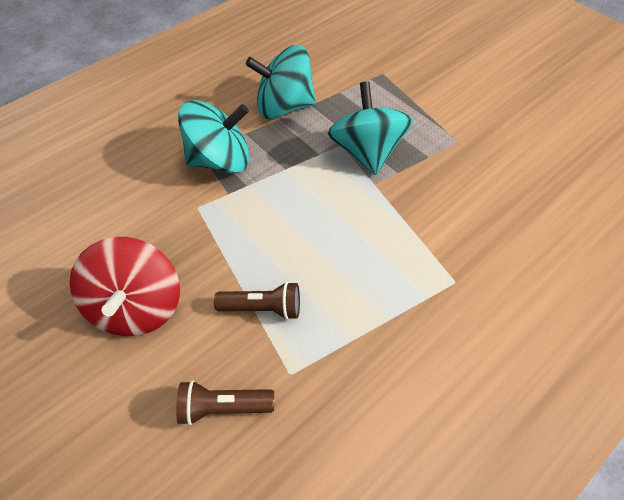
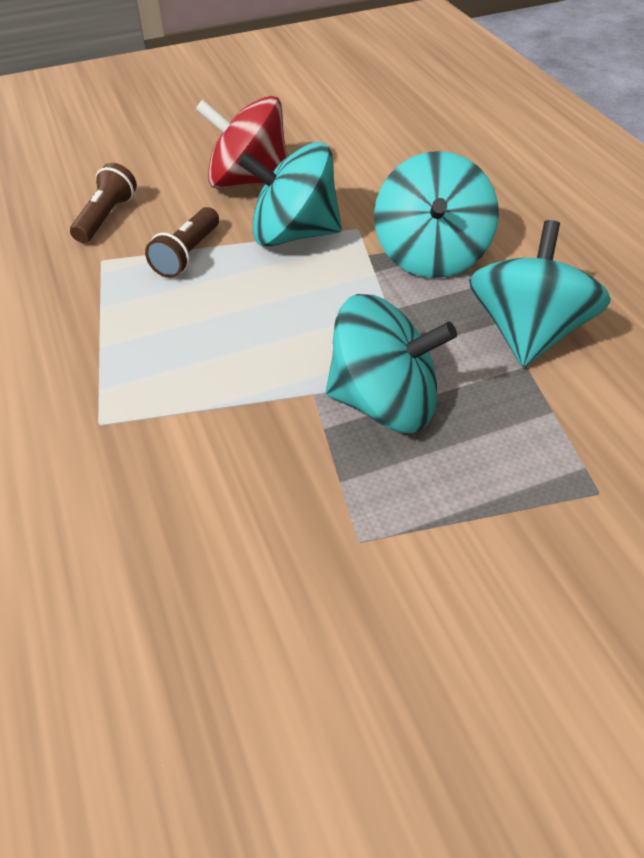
camera: 110 degrees right, 10 degrees down
(215, 244) = (293, 234): none -> turquoise spinning top

